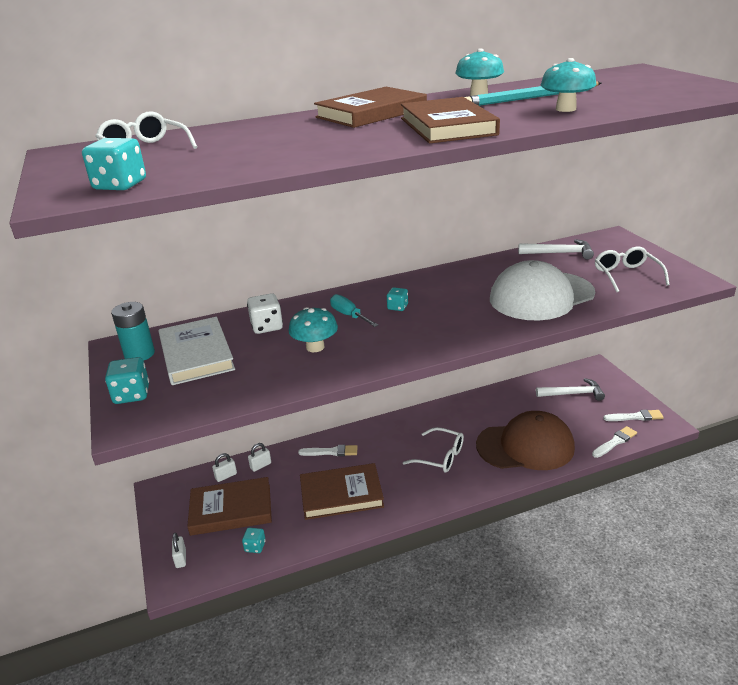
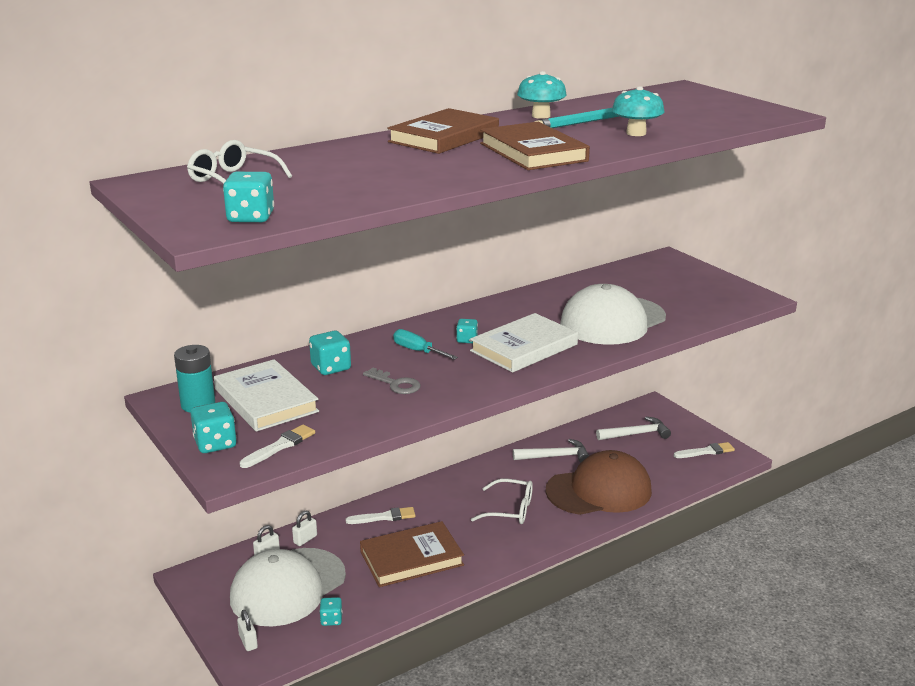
camera: 15 degrees left, 5 degrees down
(231, 509) = (288, 587): brown book -> white cap
(267, 326) = (331, 367): white dice -> turquoise dice
(315, 347) = (396, 384): turquoise mushroom -> grey key
(447, 318) = (524, 347): none -> white book
(560, 253) = (617, 277): white hammer -> white hammer (555, 456)
(615, 442) = (691, 478): white brush -> white brush (280, 446)
(626, 275) = (691, 296): white glasses -> none

